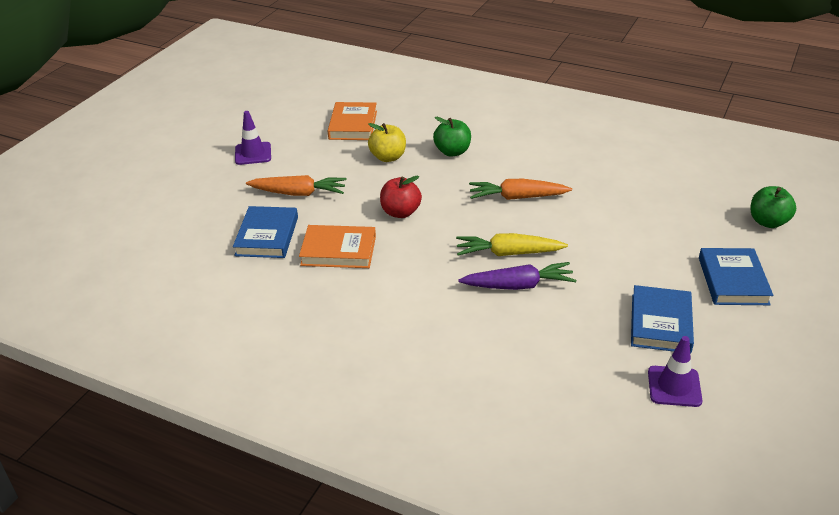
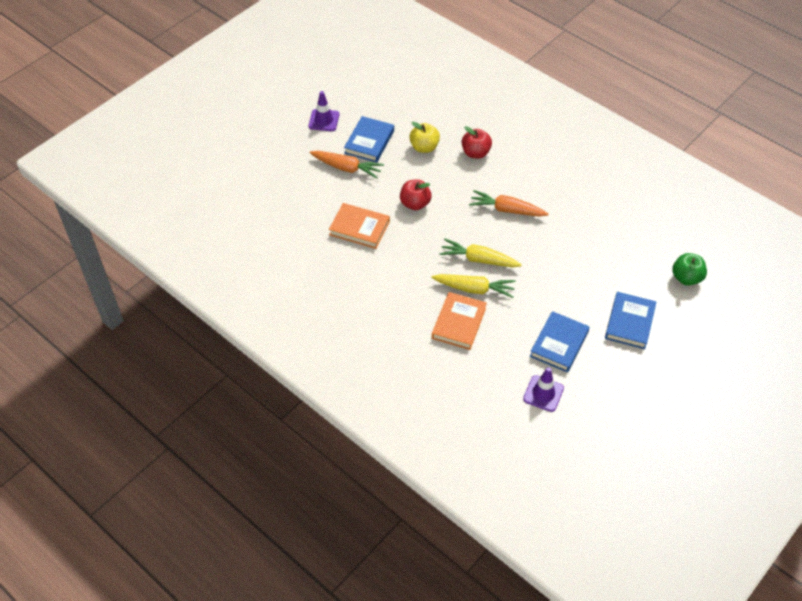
camera: 15 degrees right, 15 degrees up
(267, 236) = (313, 203): blue book -> blue book (369, 142)
(353, 125) = (408, 107): orange book -> orange book (459, 323)
(452, 152) = (475, 153): green apple -> red apple
(519, 285) = (474, 289): purple carrot -> yellow carrot

